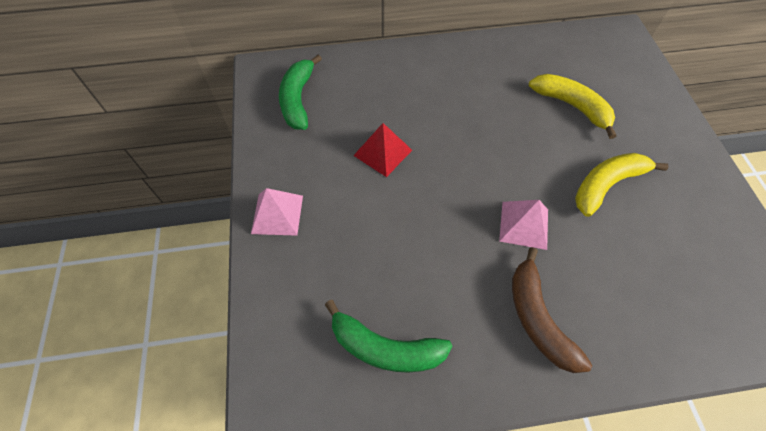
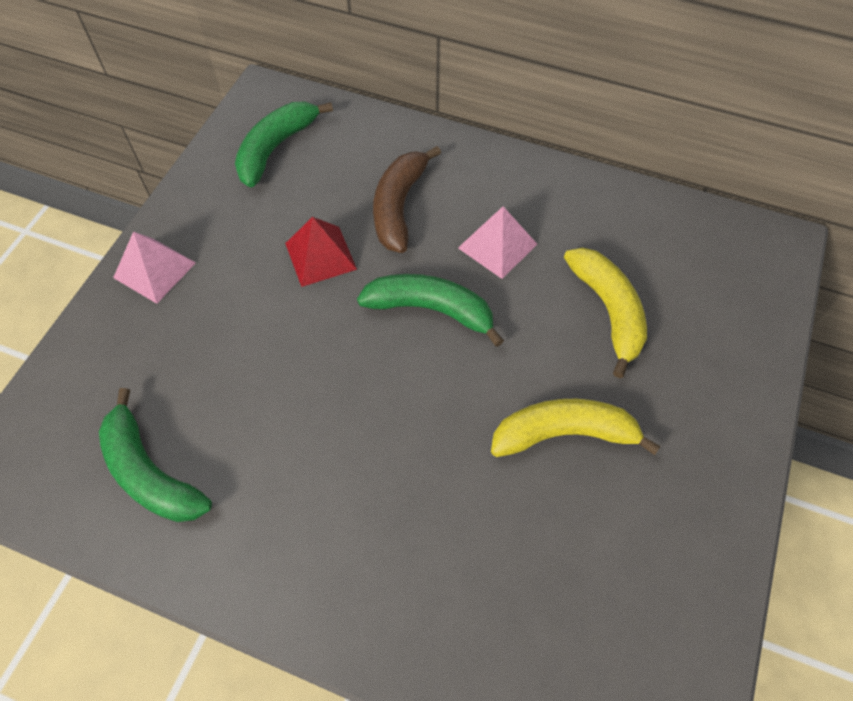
camera: 30 degrees right, 0 degrees up
(476, 152) = (431, 310): none -> green banana
(524, 225) = (415, 425): pink pyramid -> pink pyramid (497, 246)
(537, 318) = (338, 539): brown banana -> brown banana (399, 206)

